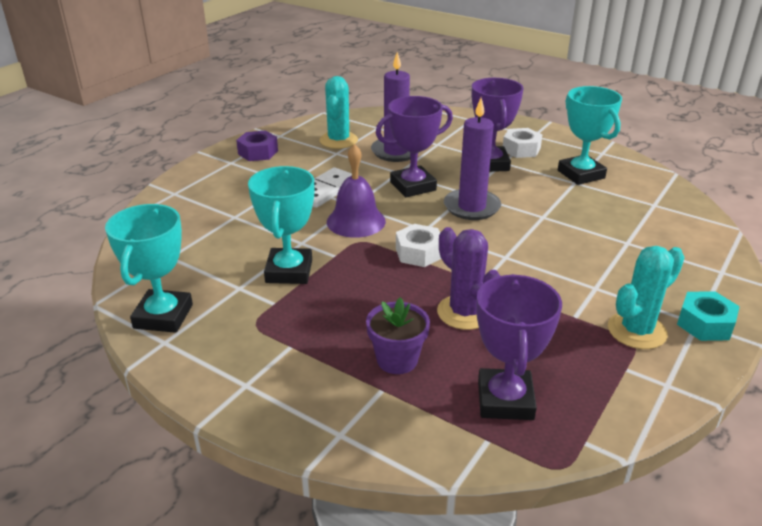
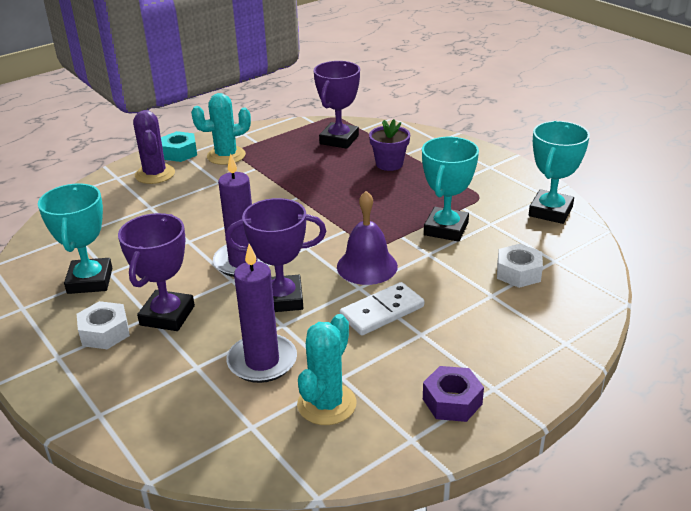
camera: 160 degrees left, 0 degrees up
(419, 253) = (328, 226): white nut -> white nut (518, 273)
(464, 312) = (326, 181): purple cactus -> purple cactus (155, 174)

